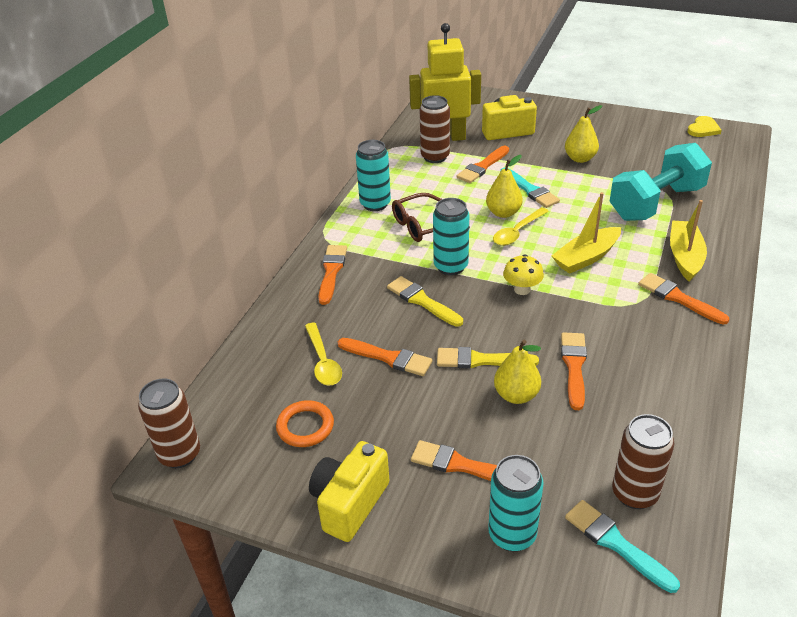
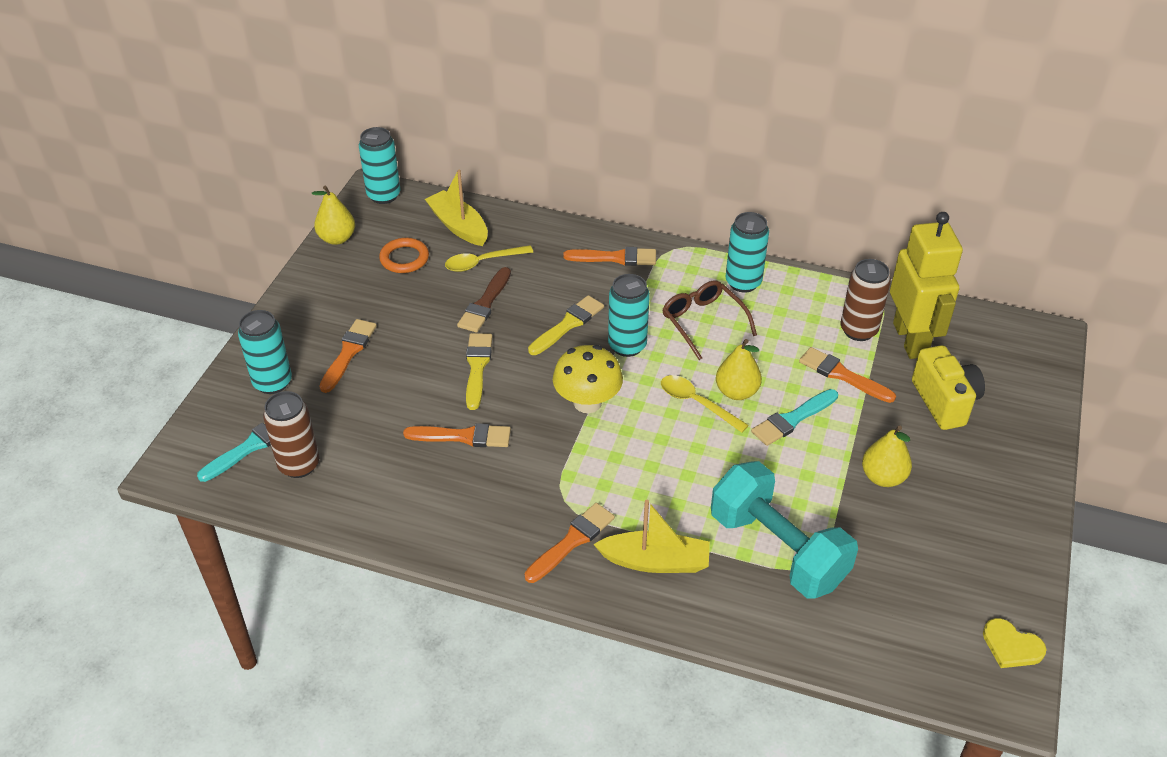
camera: 85 degrees right, 5 degrees up
(180, 454) = (384, 195): brown can -> turquoise can
(349, 503) = (320, 289): yellow camera -> none
(388, 357) = (485, 303): orange brush -> brown brush
(516, 395) = (427, 391): yellow pear -> yellow pear (337, 238)
(522, 289) = (587, 402): yellow mushroom -> yellow mushroom, size x1.54
(586, 258) = (648, 463): yellow boat -> yellow boat (458, 226)

